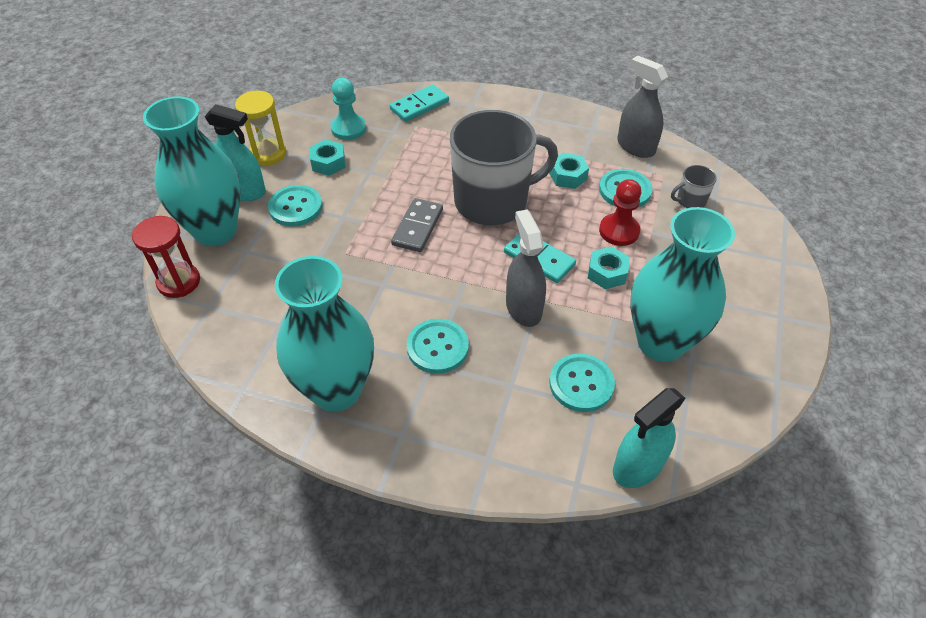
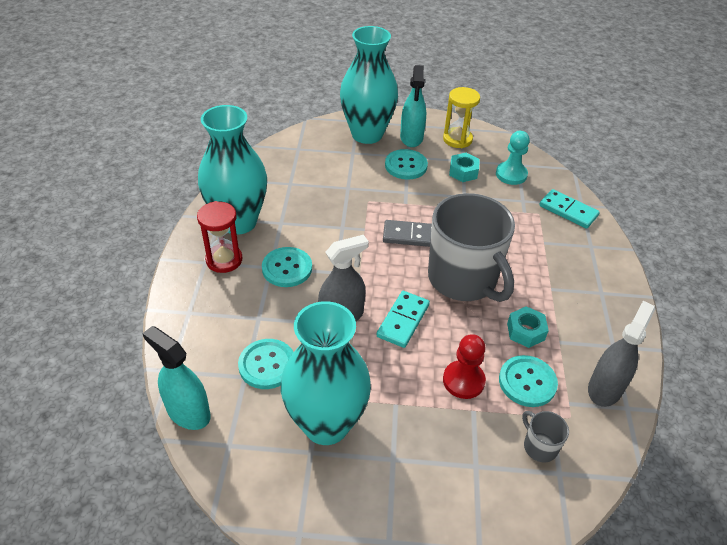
camera: 75 degrees right, 5 degrees down
(179, 282) = (315, 131): red hourglass -> red hourglass (224, 260)
(607, 273) = (402, 374): turquoise nut -> none

